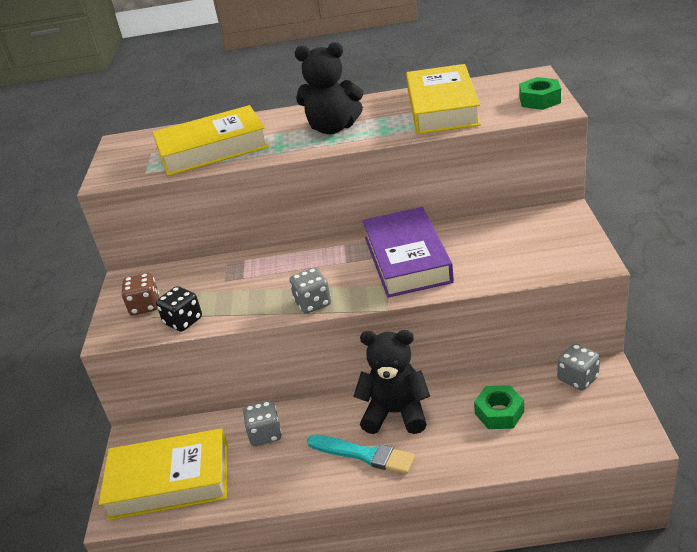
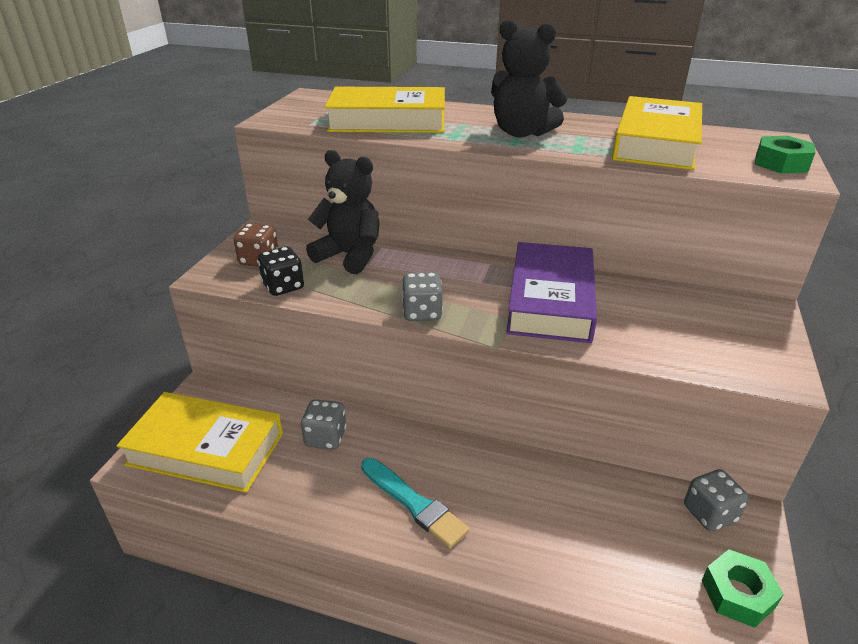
camera: 15 degrees right, 0 degrees up
(396, 413) = (473, 469): black teddy bear -> black teddy bear (350, 256)
(499, 413) = (593, 517): green nut -> green nut (737, 594)

